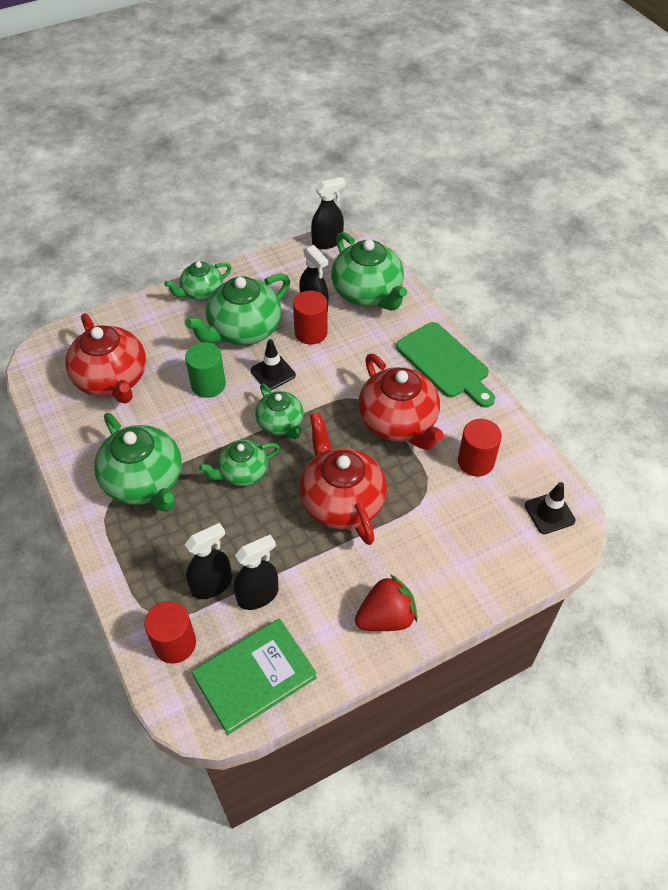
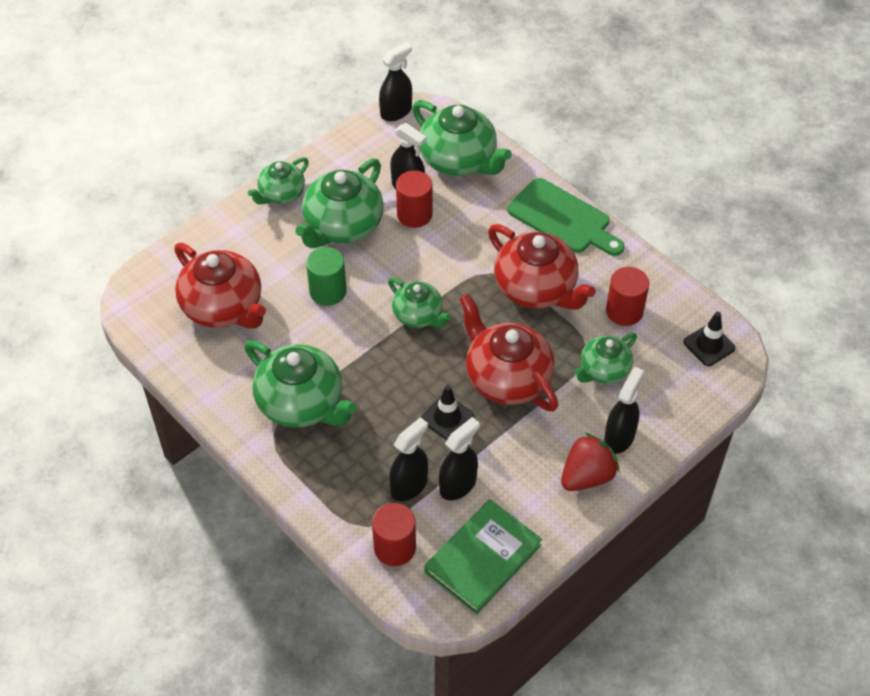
camera: 15 degrees left, 0 degrees up
(242, 472) = (398, 372): green teapot -> green teapot (603, 370)
(273, 373) = (390, 265): black traffic cone -> black traffic cone (447, 418)
(431, 585) = (619, 437): none -> black spray bottle

